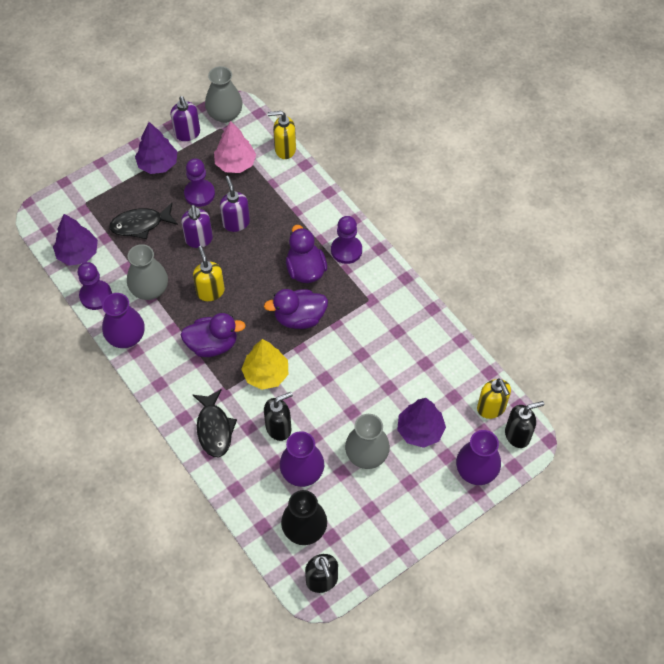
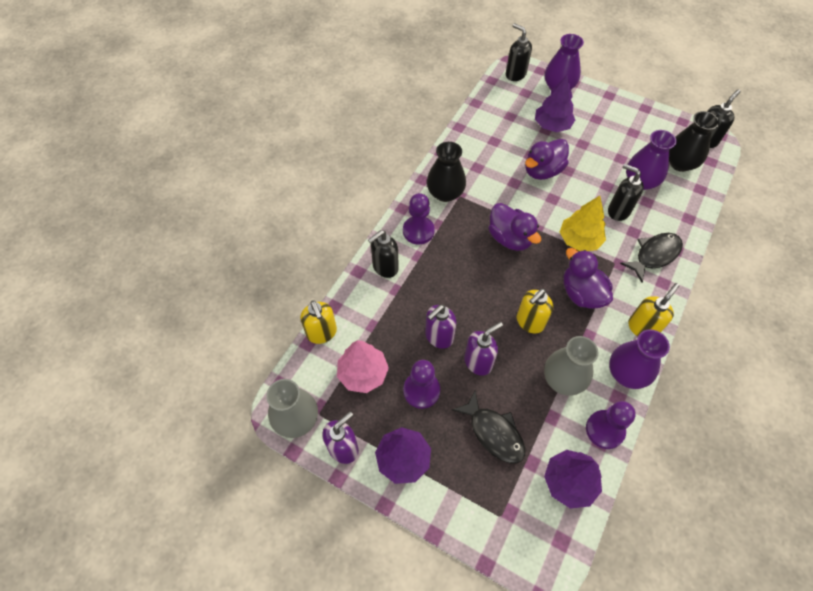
camera: 115 degrees left, 0 degrees up
(305, 270) = (458, 254): purple duck -> purple duck (542, 171)
(322, 211) = (385, 267): none -> black soap dispenser
(366, 454) = (595, 149): grey vase -> none
(378, 289) = (445, 193): none -> black vase
(491, 408) = (505, 93): yellow soap dispenser -> yellow soap dispenser (642, 328)

